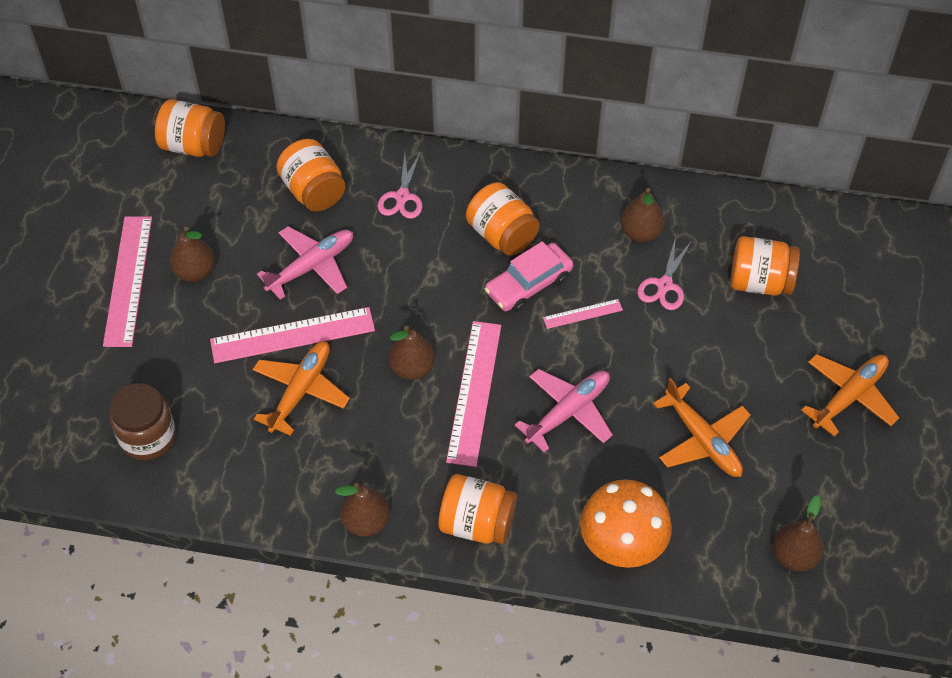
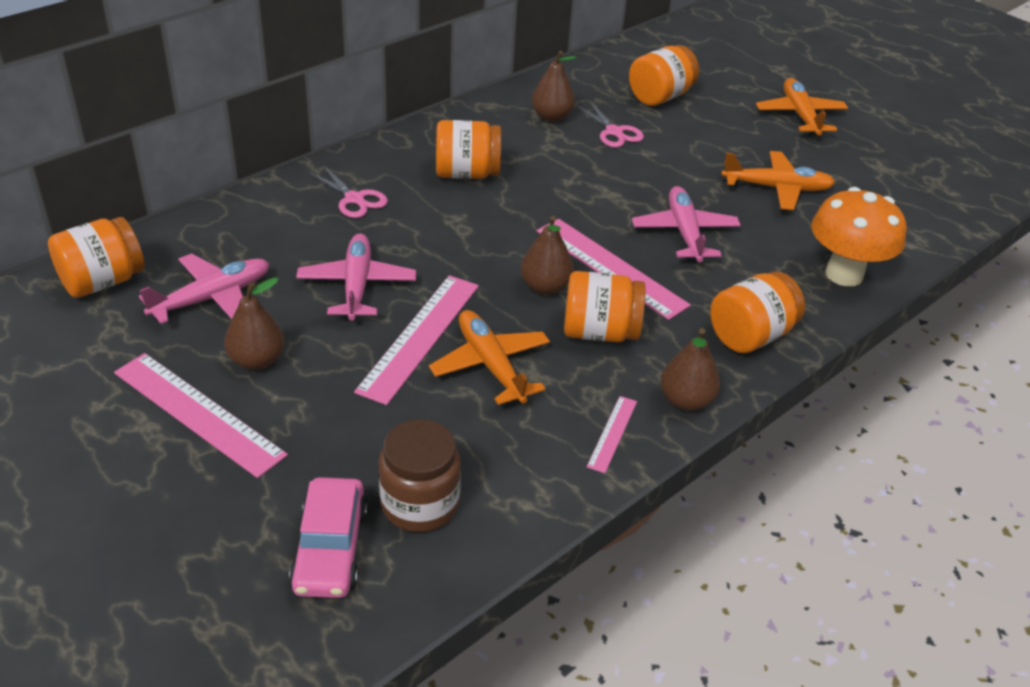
camera: 55 degrees left, 15 degrees down
(228, 206) = (211, 298): none -> pink plane
(313, 191) = (274, 240): orange jar -> orange jar (599, 332)
(528, 284) = (534, 187): pink car -> pink car (330, 548)
(582, 314) = (595, 178): pink ruler -> pink ruler (612, 433)
(794, 555) = (919, 204): brown pear -> none

